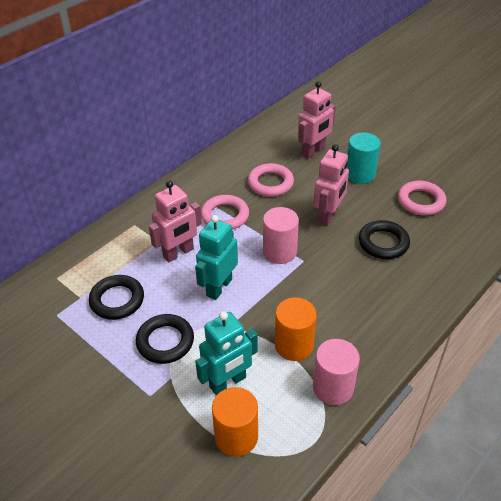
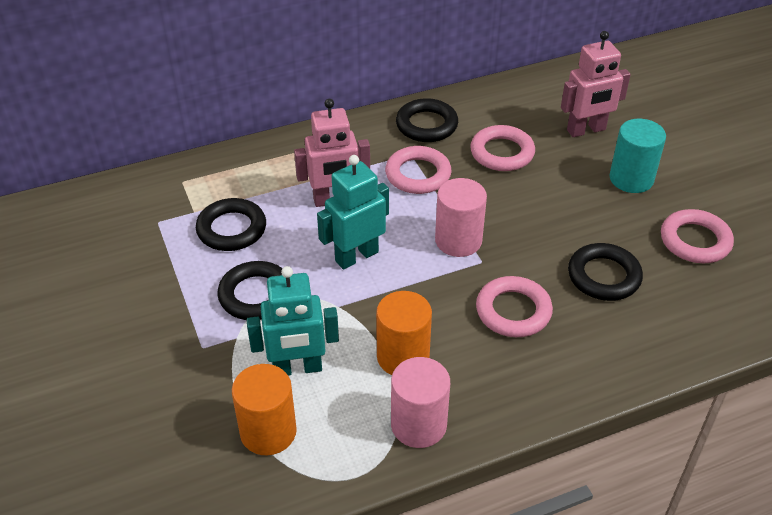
camera: 25 degrees right, 0 degrees up
(209, 180) = (426, 125): none -> black ring
(328, 216) = (551, 218): pink robot -> none
(343, 286) = (513, 311): none -> pink ring

